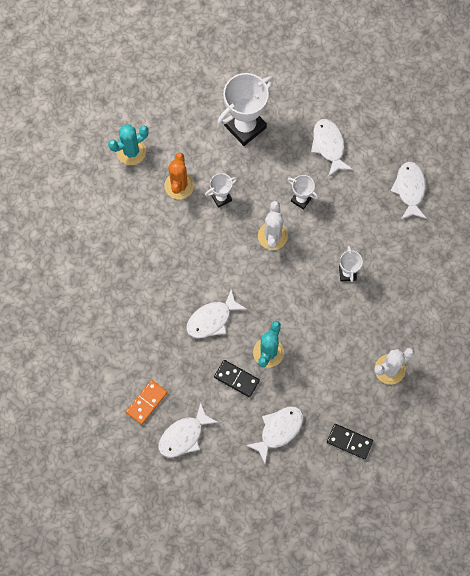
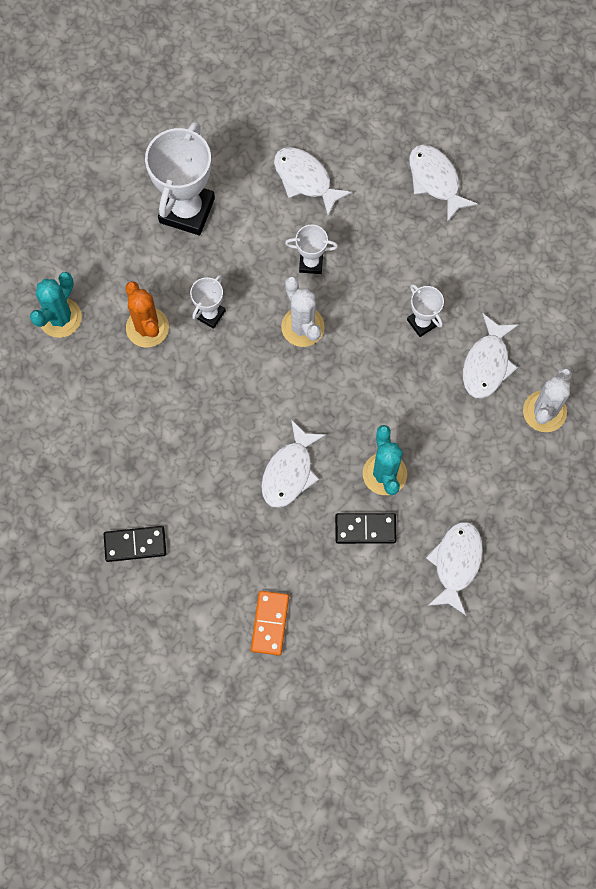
camera: 30 degrees left, 0 degrees up
(184, 436) = (342, 638): white fish -> white fish (487, 364)
(349, 441) = (550, 528): black domino -> black domino (135, 544)

